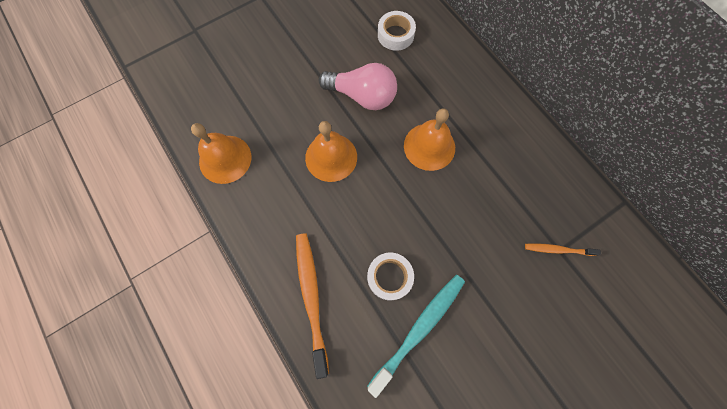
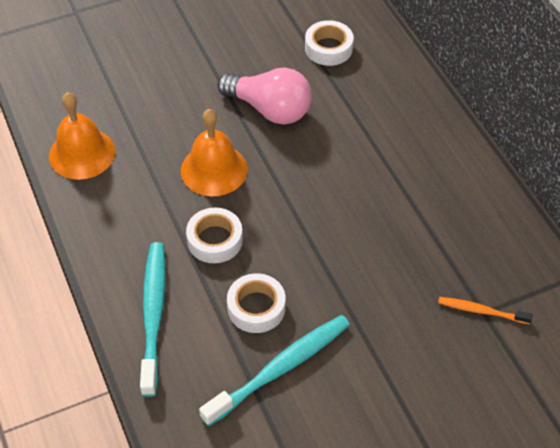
camera: 10 degrees right, 20 degrees down
(311, 297) = (153, 314): orange toothbrush -> turquoise toothbrush
(345, 221) = (215, 240): none -> white tape
(429, 146) = (342, 175): orange bell -> none

